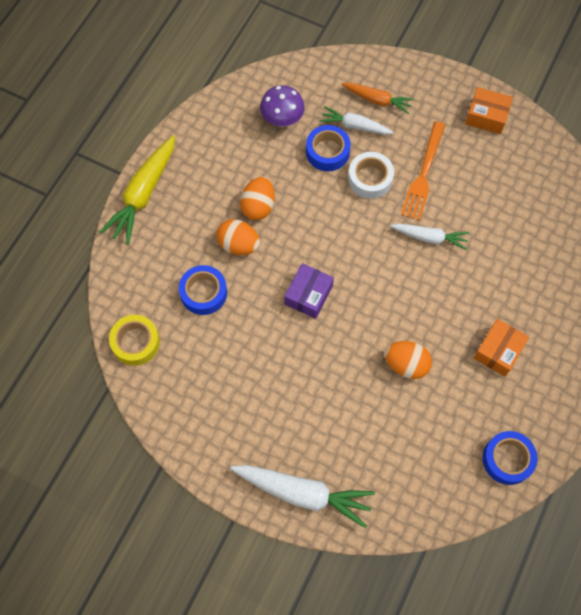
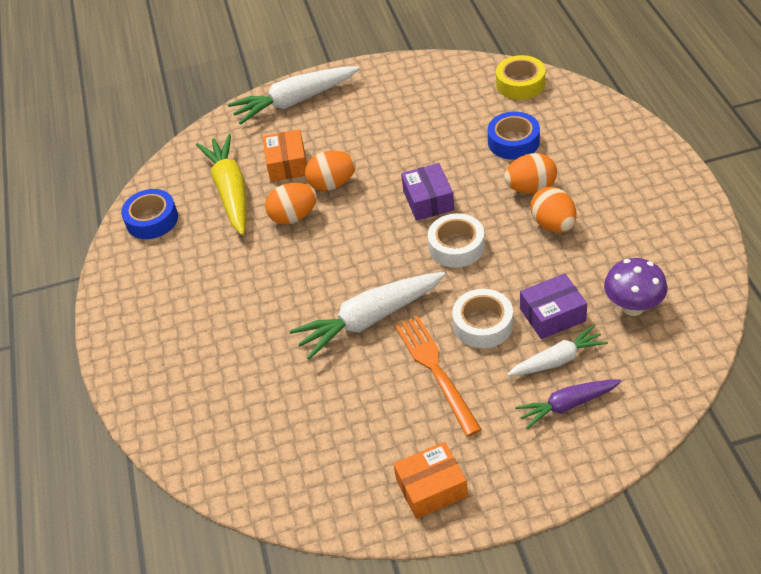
camera: 145 degrees right, 20 degrees down
(143, 194) = (658, 160): yellow carrot -> yellow carrot (230, 191)
(327, 152) = (552, 315): blue tape -> purple box
(329, 243) = (456, 246): none -> white tape
(355, 371) = (332, 184): none -> orange egg
(377, 100) = (567, 405): orange carrot -> purple carrot
(430, 237) = (369, 320): white carrot -> white carrot, size x1.65
(498, 351) = (220, 282): orange box -> orange box (287, 164)

